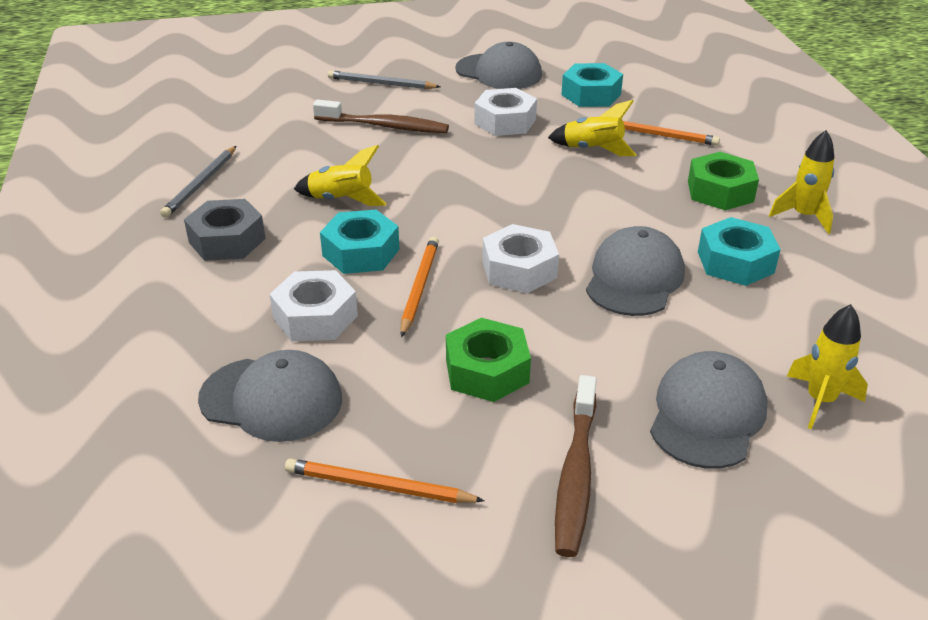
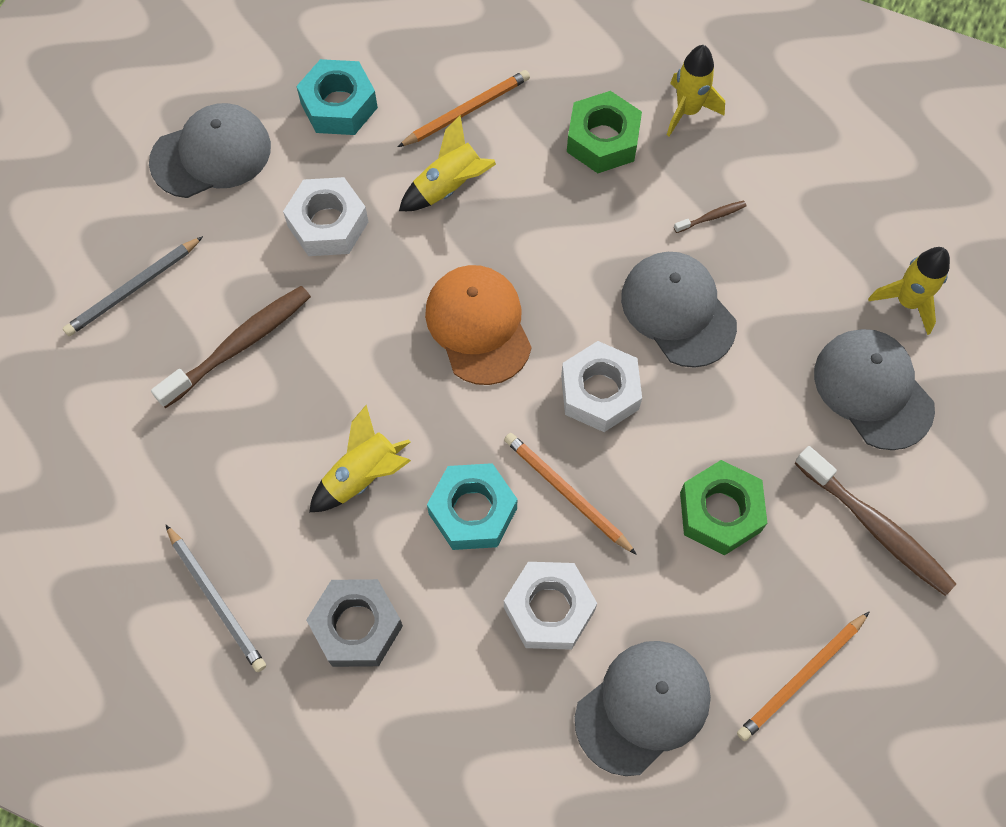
camera: 55 degrees left, 30 degrees up
(506, 199) = (478, 326): none -> orange cap
(735, 262) = (711, 217): turquoise nut -> brown toothbrush

